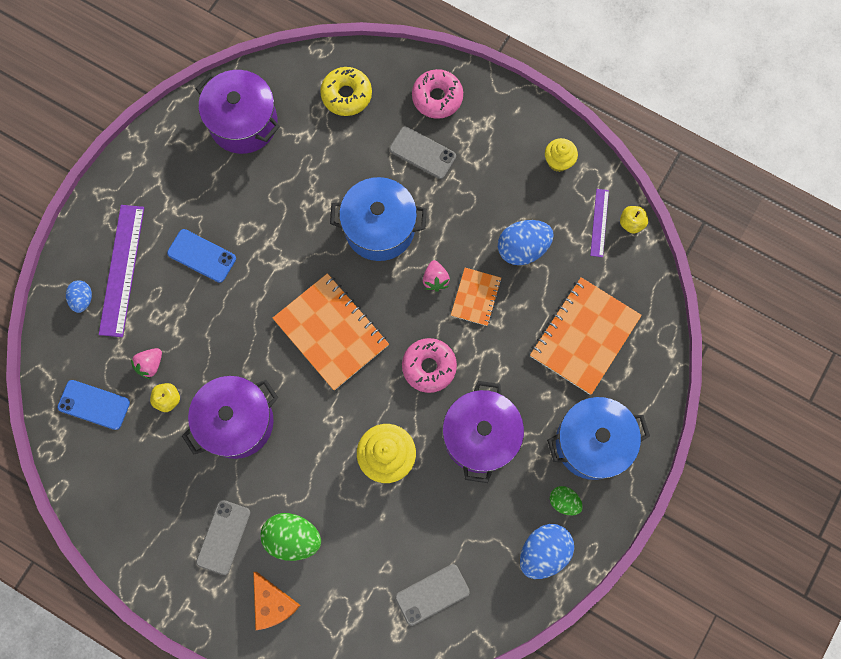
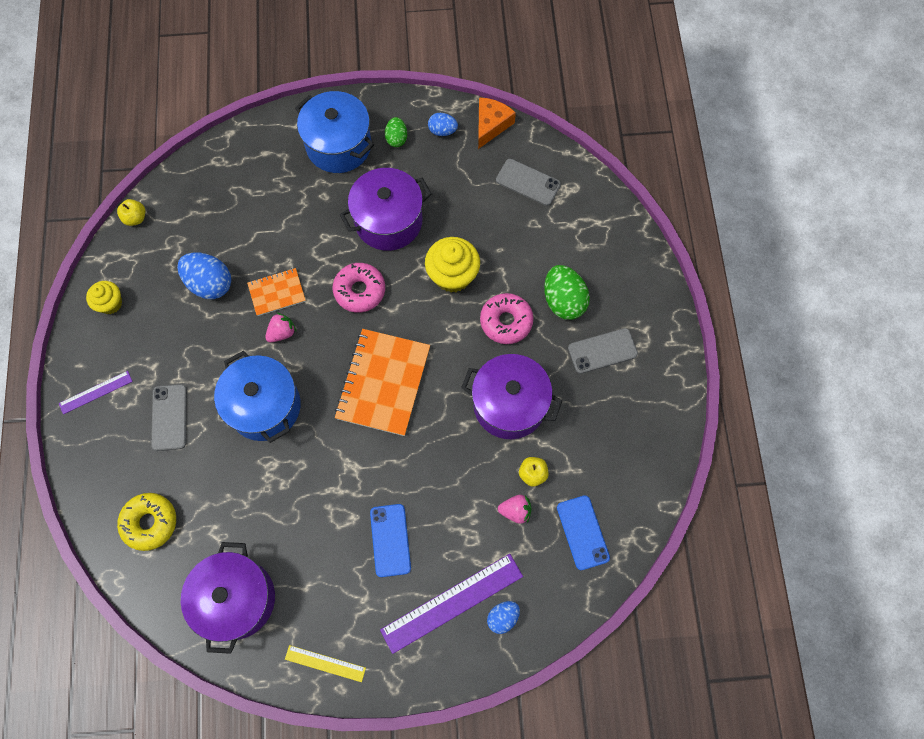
camera: 125 degrees left, 5 degrees down
(151, 156) = (325, 663): none -> yellow ruler
(273, 603) = (620, 282): orange cheese -> orange cheese (491, 125)
(437, 97) = (105, 440): pink donut -> pink donut (506, 321)
(543, 552) = (442, 131): blue egg -> blue egg, size x0.58
(584, 336) = (257, 197): orange notebook -> none
(599, 222) = (150, 241): purple ruler -> purple ruler (95, 392)

